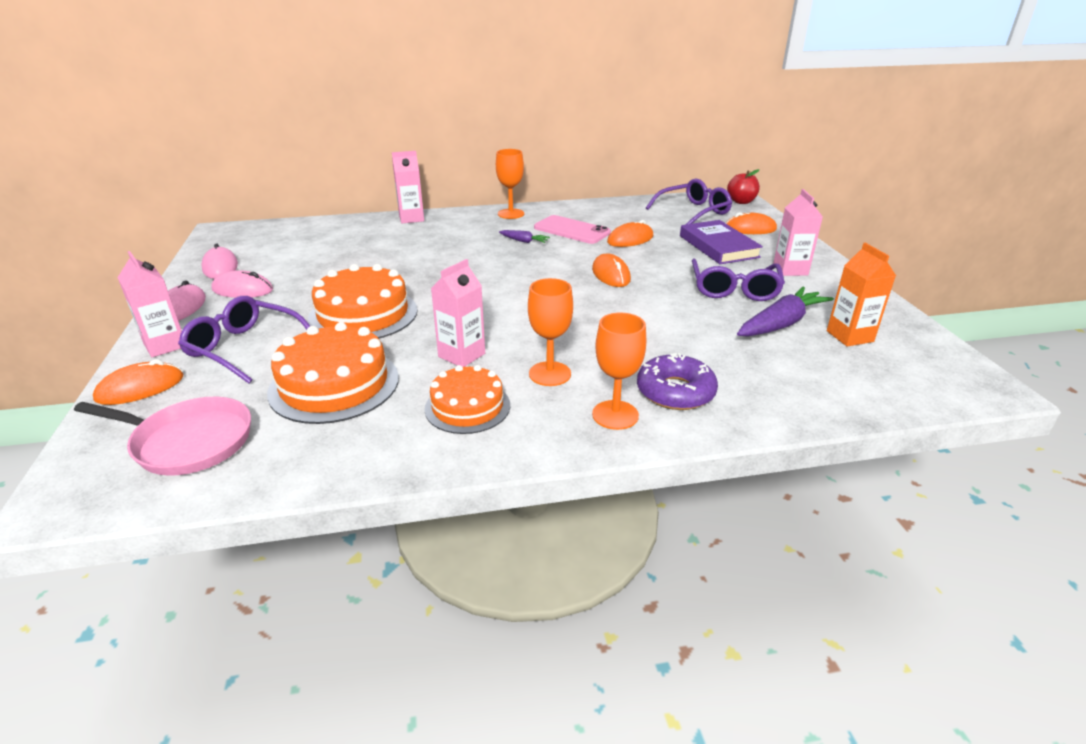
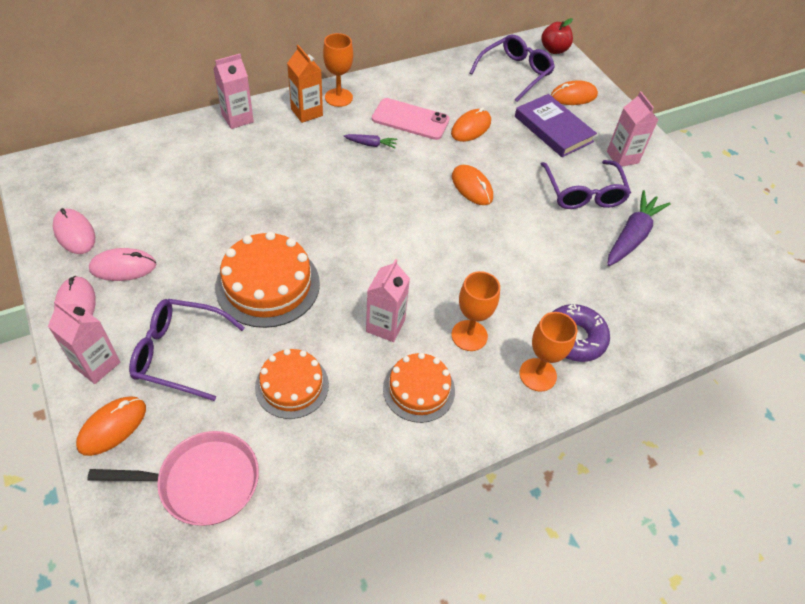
camera: 20 degrees left, 20 degrees up
(334, 384) = (292, 385): orange cake -> orange cake, size x0.64
(849, 336) = (687, 243): orange carton -> orange carton (306, 112)

